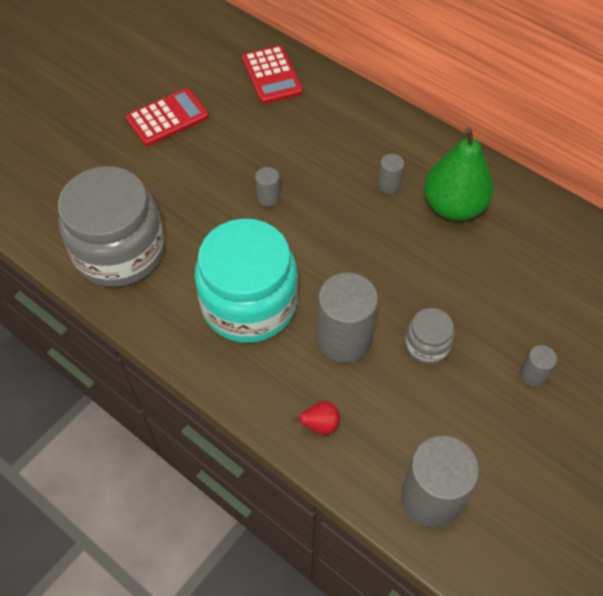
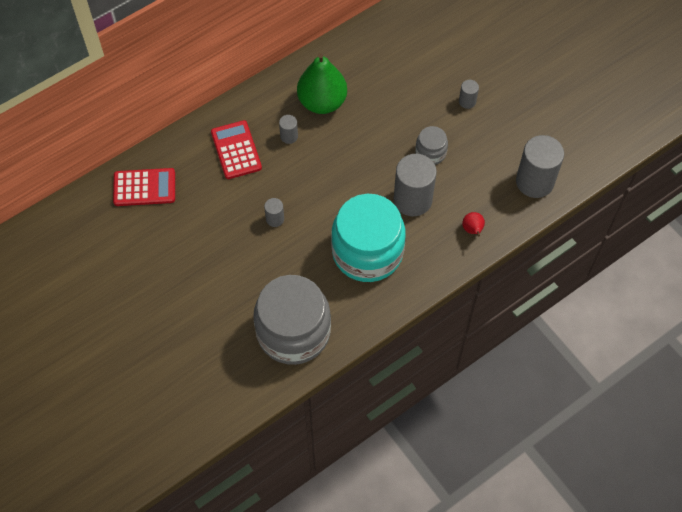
camera: 75 degrees left, 5 degrees up
(167, 118) = (164, 275): red calculator -> red calculator (236, 150)

